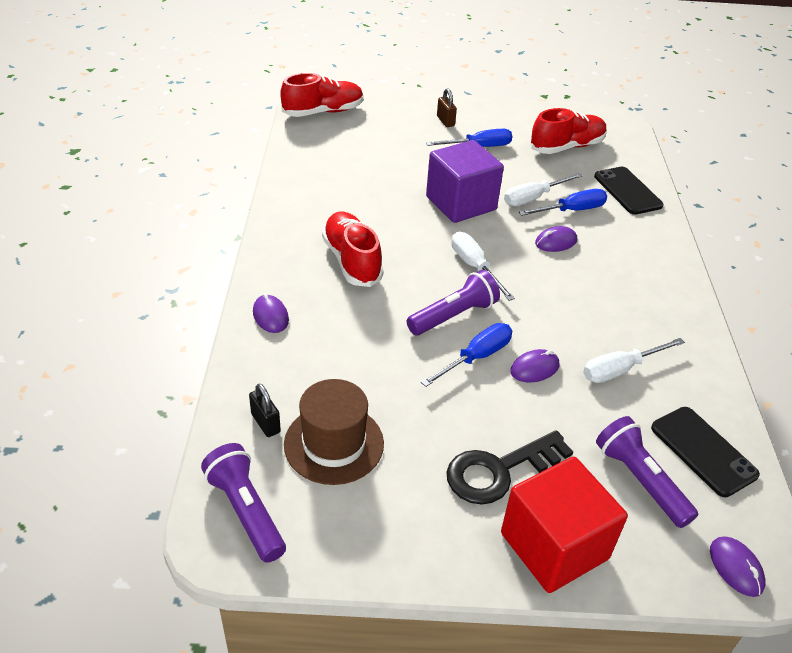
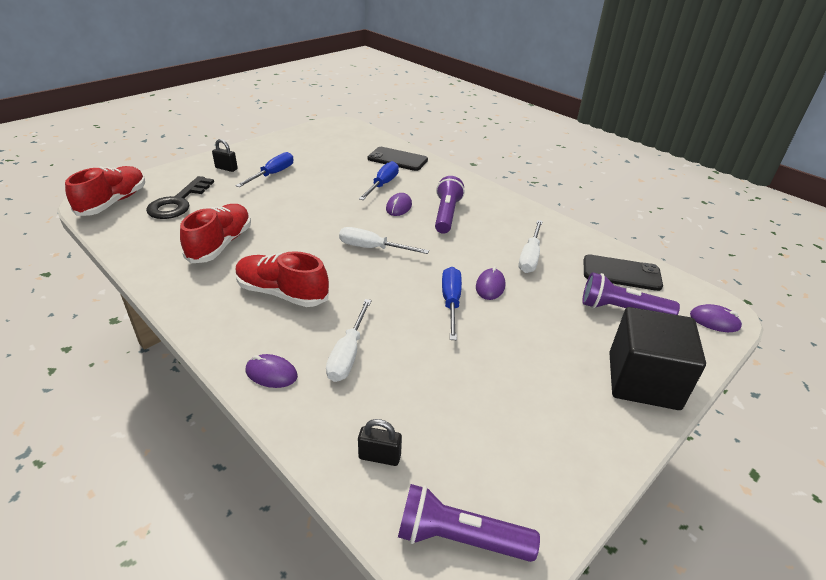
camera: 45 degrees left, 5 degrees down
(334, 444) = (447, 429): brown hat -> none
(445, 121) = (226, 168): brown padlock -> black padlock
(453, 316) = (402, 286): purple flashlight -> purple flashlight (446, 214)
(461, 203) = (309, 214): purple cube -> none
(499, 470) = (559, 361): black key -> black key (178, 202)
(533, 198) = (350, 188): white screwdriver -> white screwdriver (348, 354)
(554, 546) = (643, 380): red cube -> black cube
(566, 147) = (329, 150): red shoe -> red shoe (220, 244)

